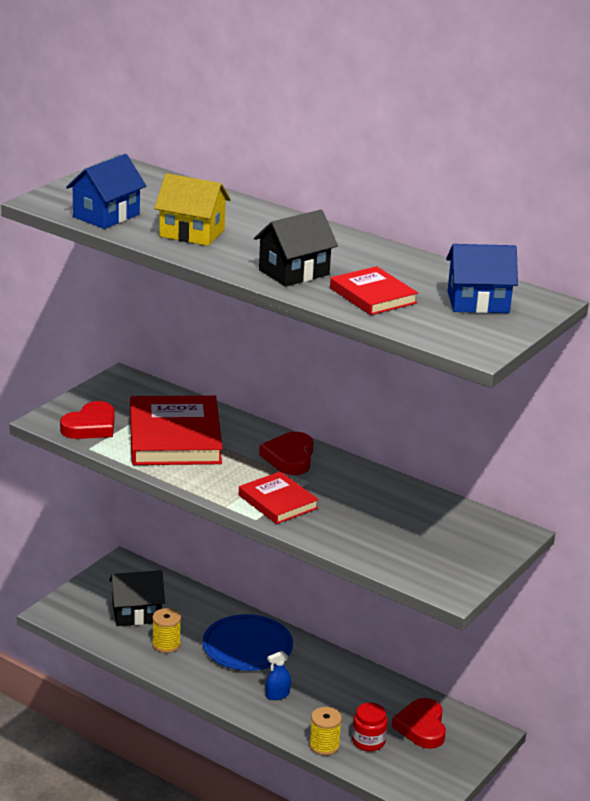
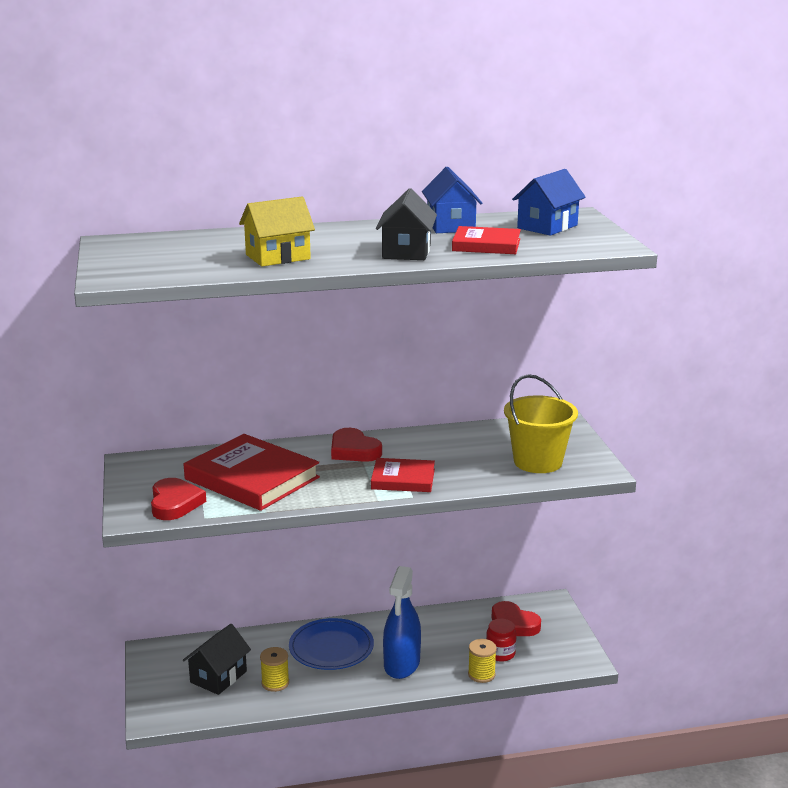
camera: 45 degrees left, 5 degrees down
(106, 215) = (185, 269): blue house -> blue house (451, 226)
(277, 695) = (402, 664): blue spray bottle -> blue spray bottle, size x2.27
(414, 552) = (538, 462): none -> yellow bucket

